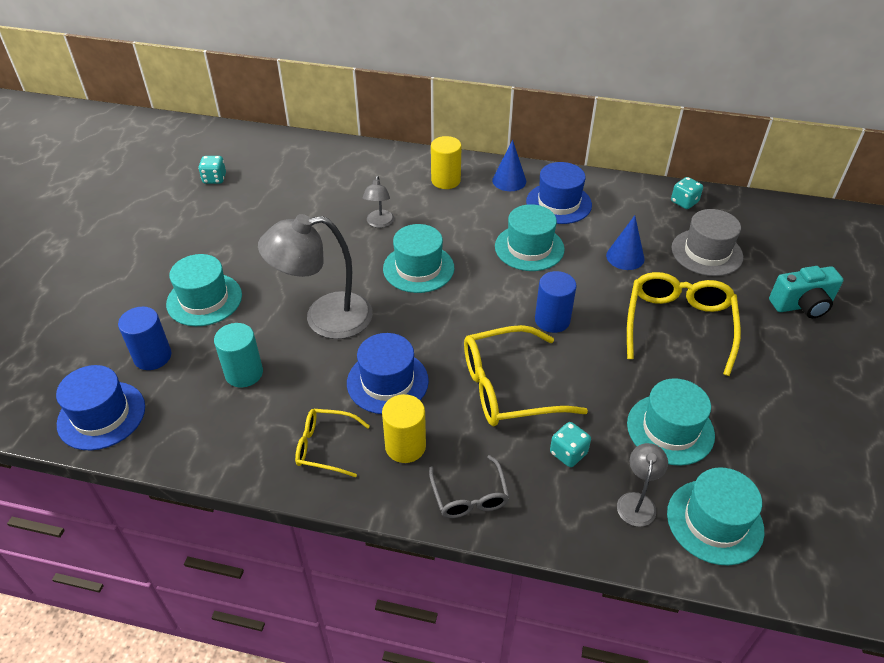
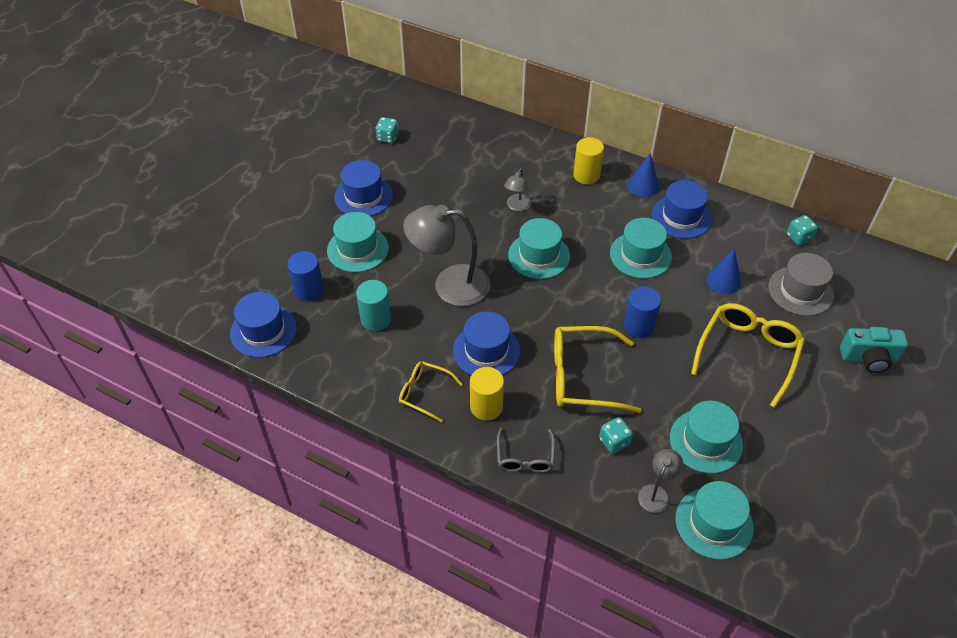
camera: 15 degrees right, 5 degrees up
(199, 242) = (363, 196): none -> blue hat

